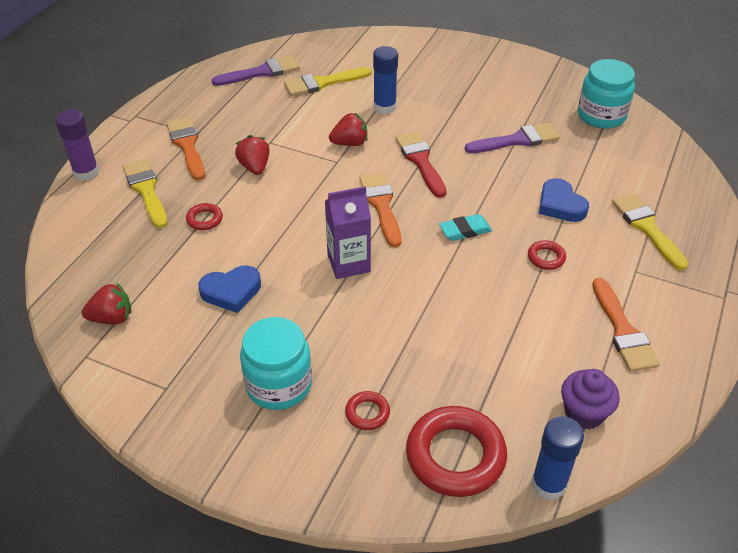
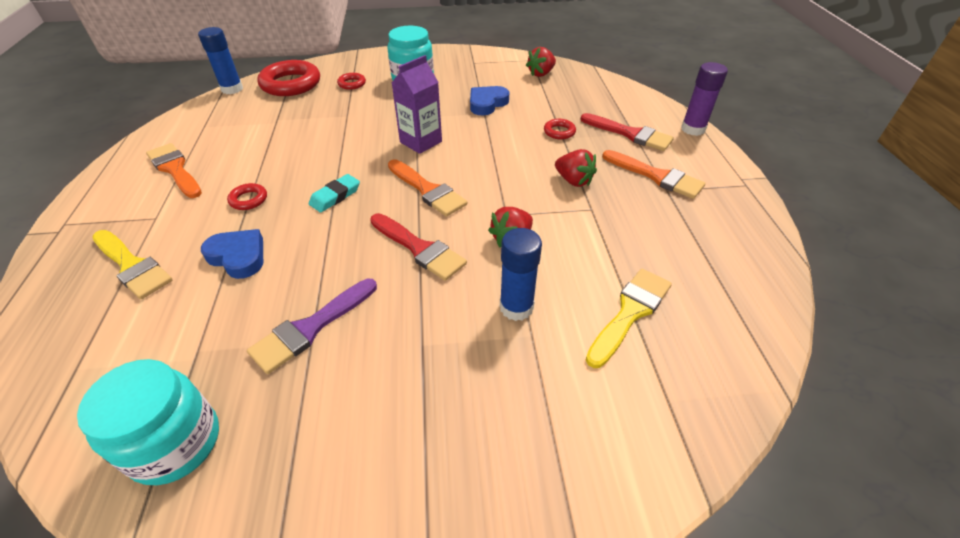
camera: 150 degrees right, 0 degrees up
(146, 190) = (630, 134): yellow brush -> red brush
(261, 72) = (720, 294): purple brush -> none
(584, 413) = (210, 119): purple cupcake -> none

